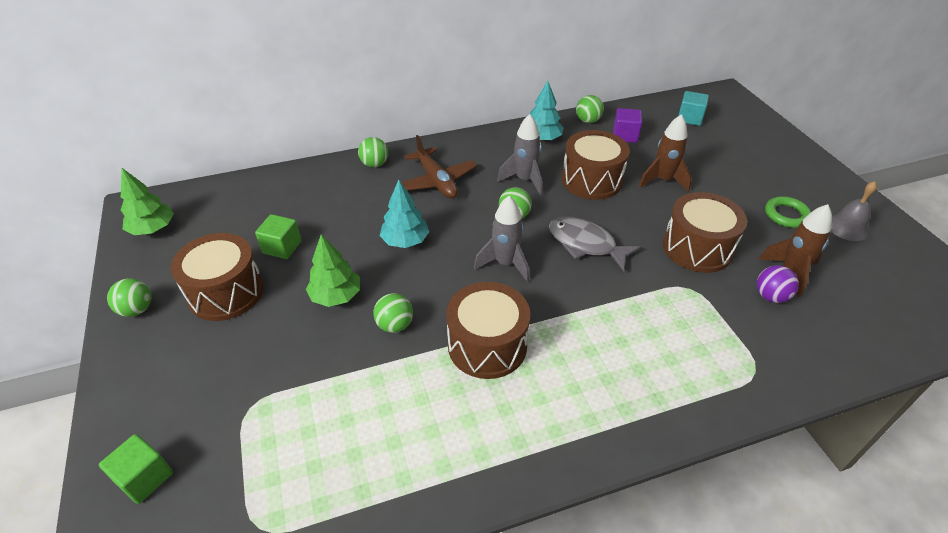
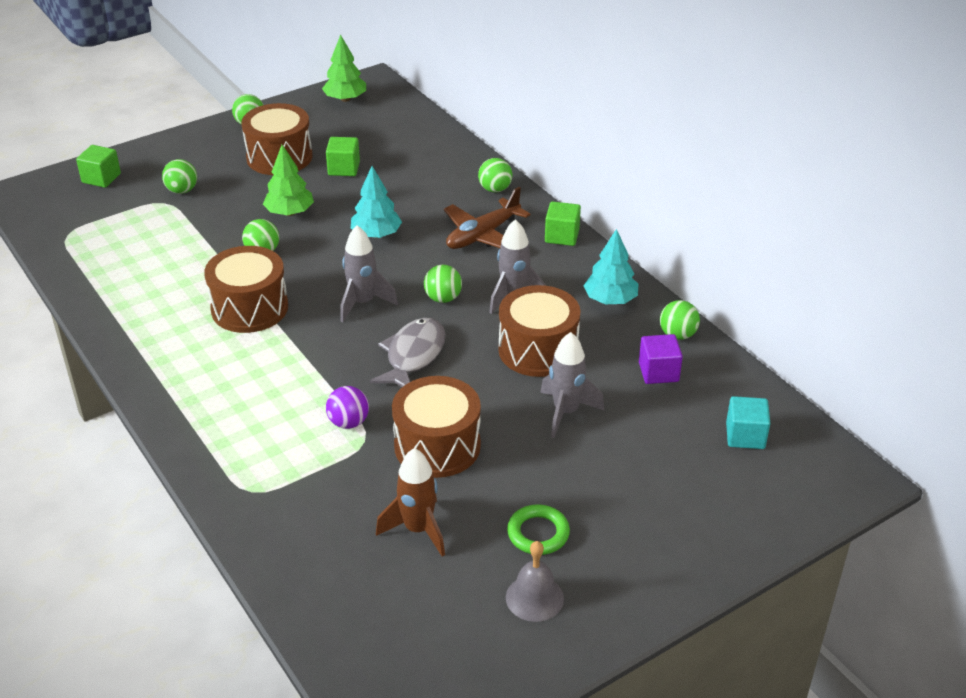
camera: 75 degrees right, 5 degrees down
(235, 387) = (182, 190): none -> green ball
(456, 144) = (562, 236): none -> green cube
(662, 180) = (566, 412): brown rocket -> grey rocket
(770, 296) = (369, 508): purple ball -> purple ball (348, 422)

